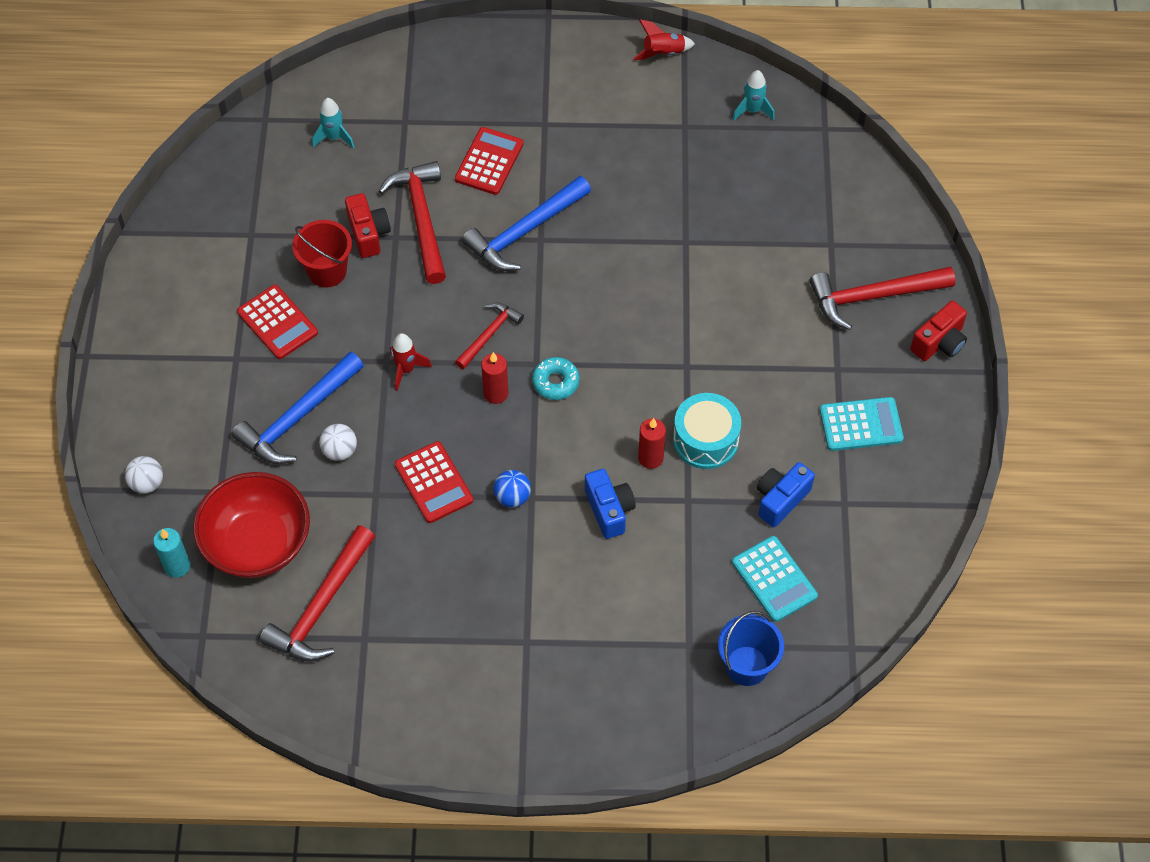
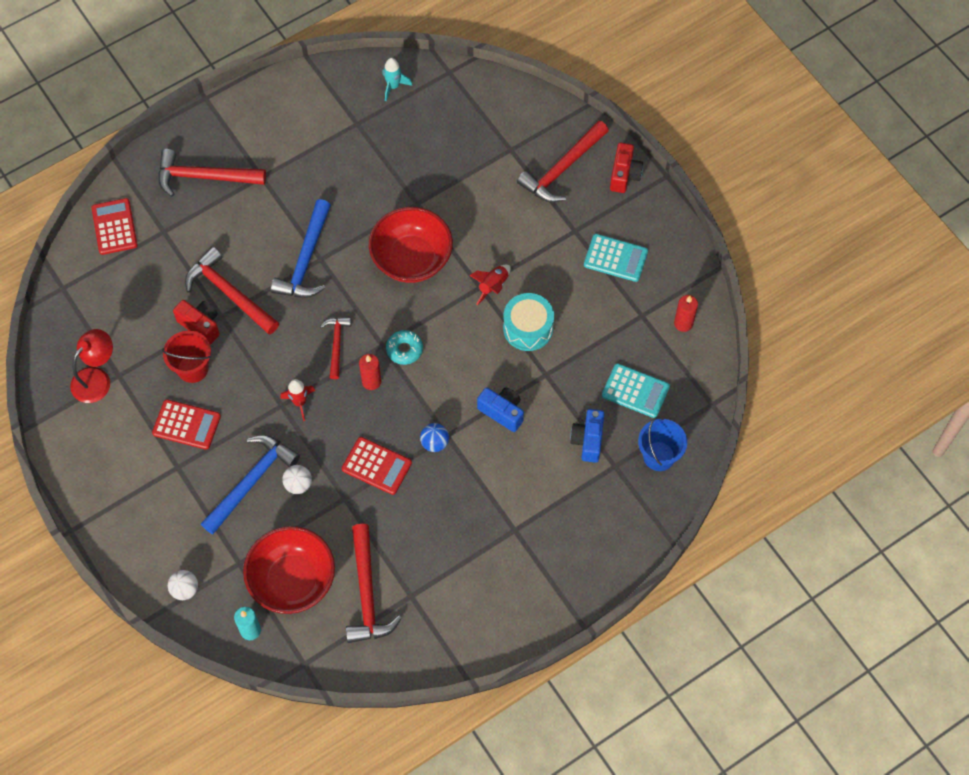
camera: 35 degrees left, 5 degrees up
(228, 225) = (97, 378): none -> red lamp
(297, 418) = (252, 481): blue hammer -> blue hammer turned 150 degrees counterclockwise
(334, 137) = (123, 272): turquoise rocket -> none
(486, 91) = (204, 177): none -> red hammer
(489, 161) = (244, 225): red calculator -> red calculator (114, 227)
(635, 295) = (411, 259): none -> red bowl
(650, 458) = (502, 361): red candle -> red candle (683, 323)
(663, 53) = (304, 80): red rocket -> red rocket (493, 286)
(780, 500) = (602, 338): blue camera -> blue camera (588, 440)
(861, 425) = (615, 258): turquoise calculator -> turquoise calculator turned 60 degrees clockwise

